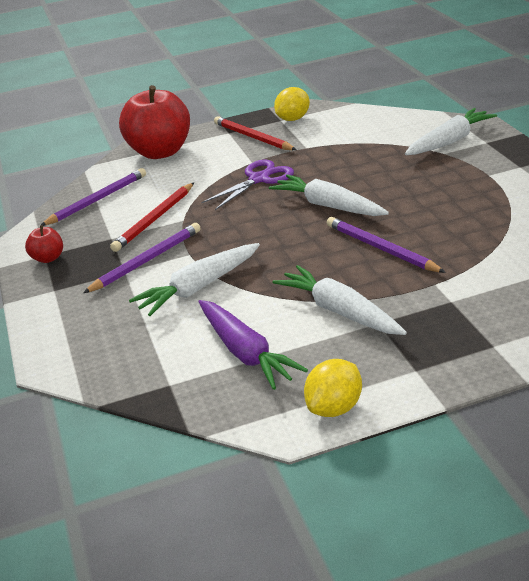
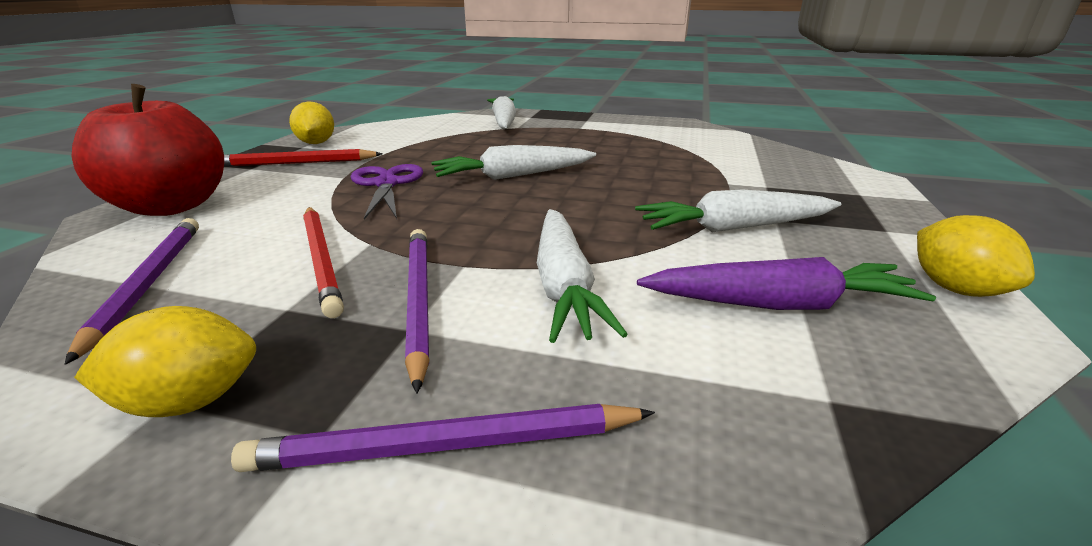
camera: 60 degrees left, 5 degrees down
(48, 258) = (190, 401): red apple -> yellow lemon
(381, 248) = (634, 181): purple pencil -> purple pencil (447, 445)

